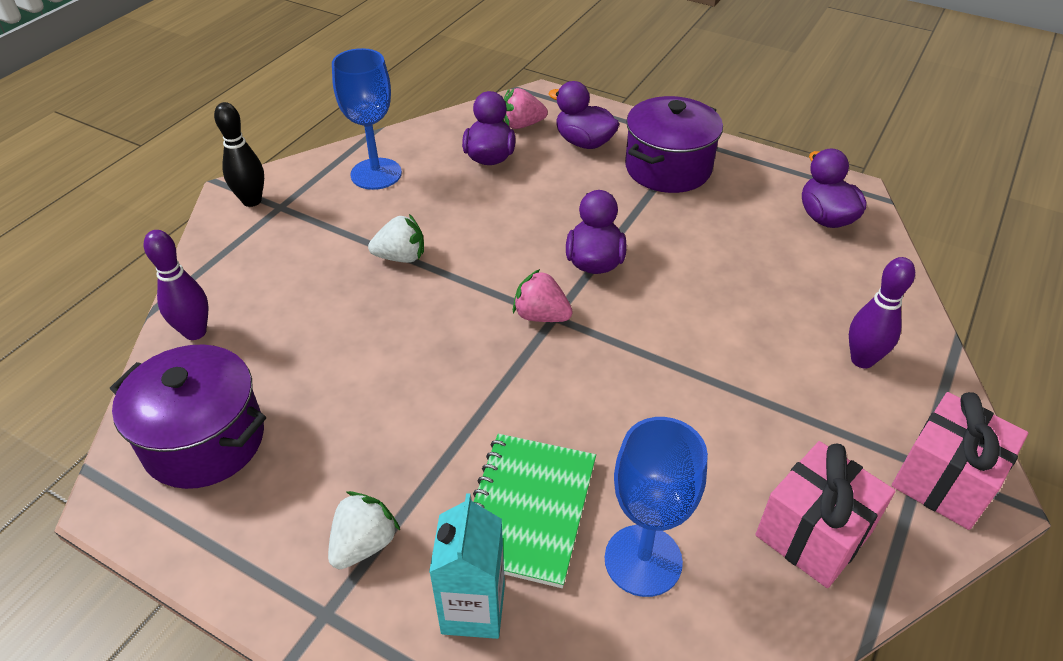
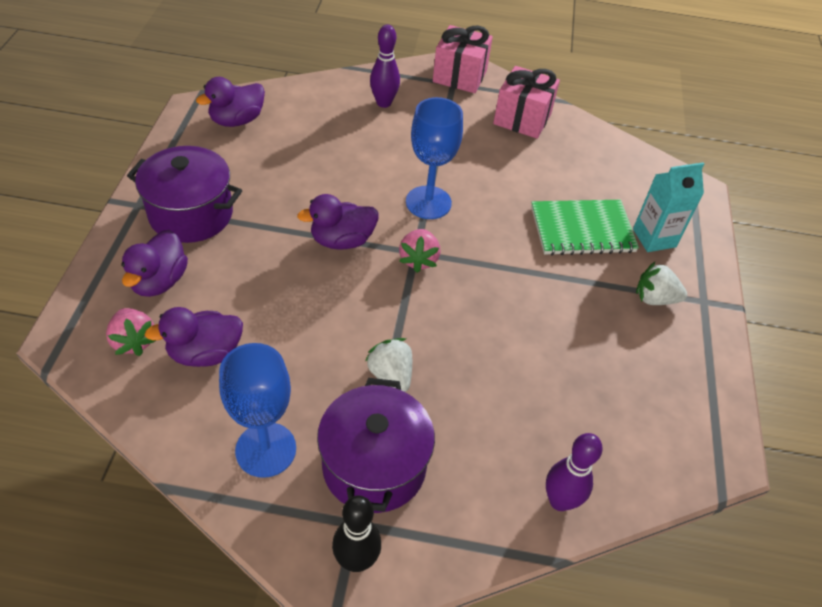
camera: 115 degrees left, 5 degrees up
(204, 440) = (649, 427): purple pot -> purple pot (374, 466)
(643, 560) = (580, 177): blue goblet -> blue goblet (428, 202)

